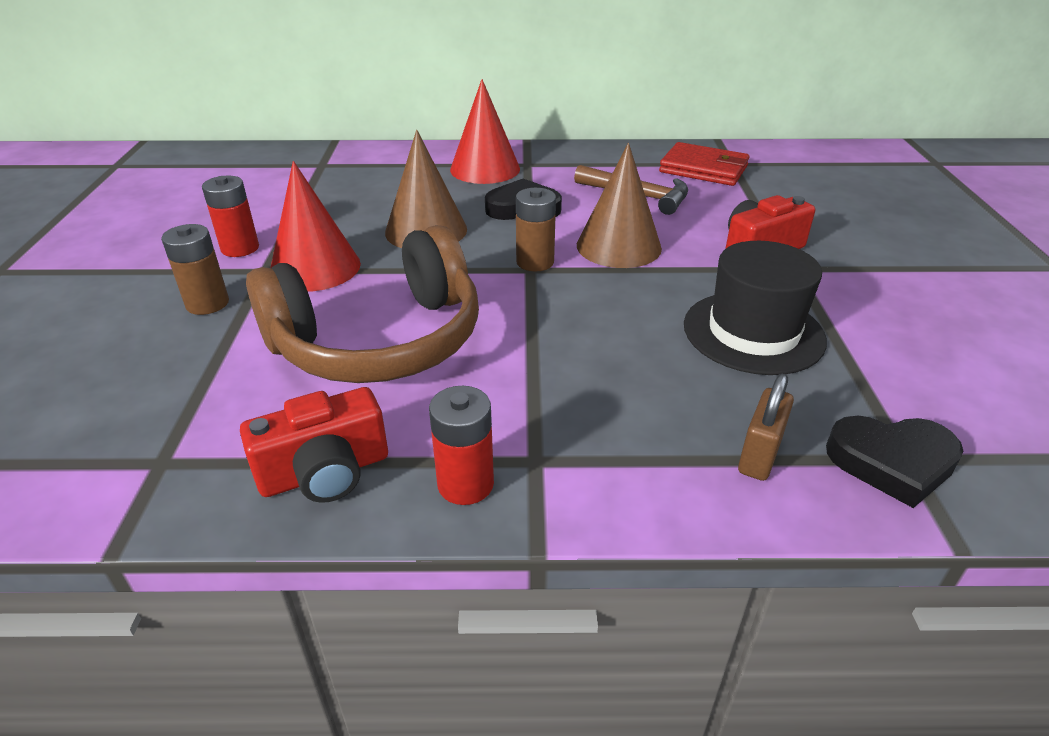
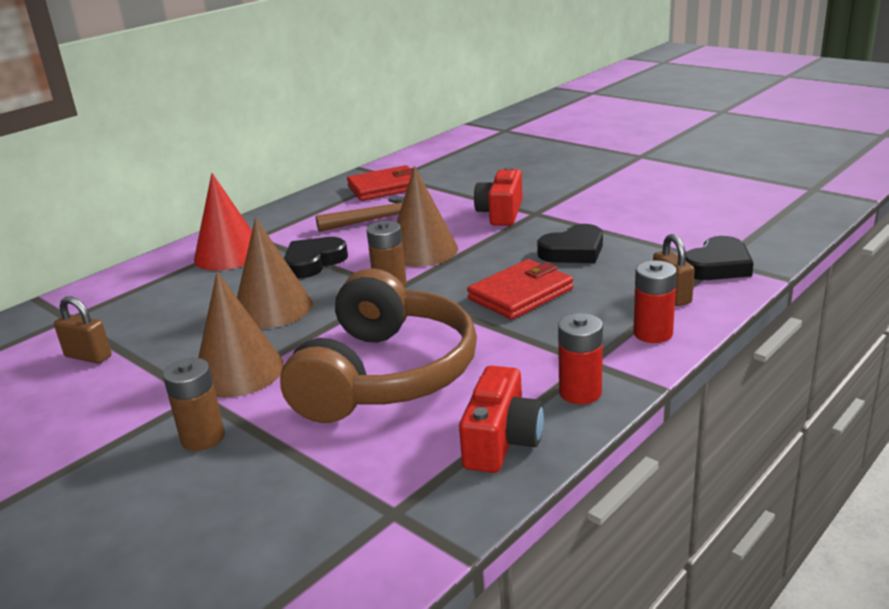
camera: 45 degrees left, 10 degrees down
(240, 248) = (139, 398): red battery -> red battery (653, 333)
(278, 199) = (88, 356): none -> brown padlock
(315, 267) = (239, 371): red cone -> brown cone
(615, 343) = (520, 294): none -> red wallet
(753, 332) = (573, 251): black hat -> black heart

